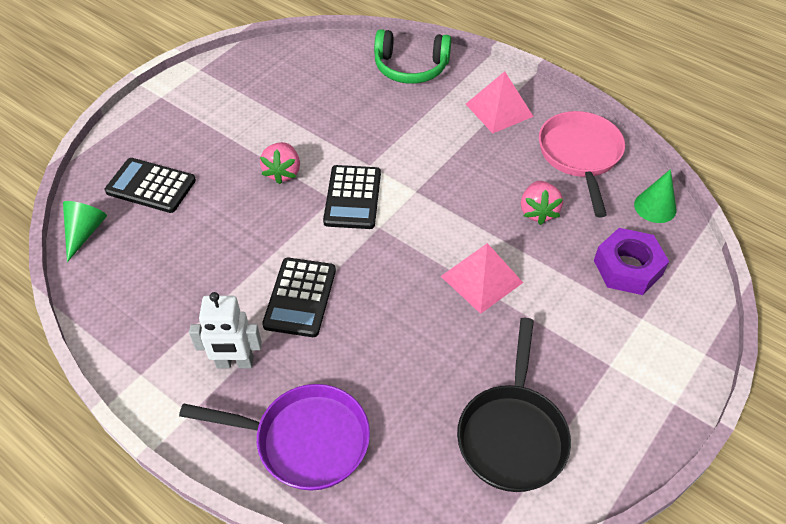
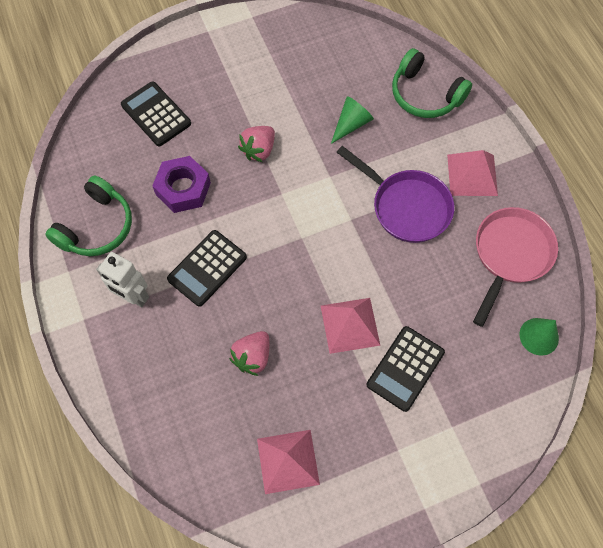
camera: 30 degrees right, 15 degrees up
(85, 232) = (90, 133): green cone -> green cone (351, 124)
(148, 315) = (96, 226): none -> green headphones
(305, 440) = (145, 382): purple pan -> purple pan (406, 207)
(352, 197) = (298, 200): black calculator -> black calculator (405, 368)
(512, 434) = (287, 461): black pan -> pink pyramid
(538, 212) = (436, 289): pink strawberry -> pink strawberry (252, 357)
(627, 268) = (473, 378): purple nut -> purple nut (183, 188)

